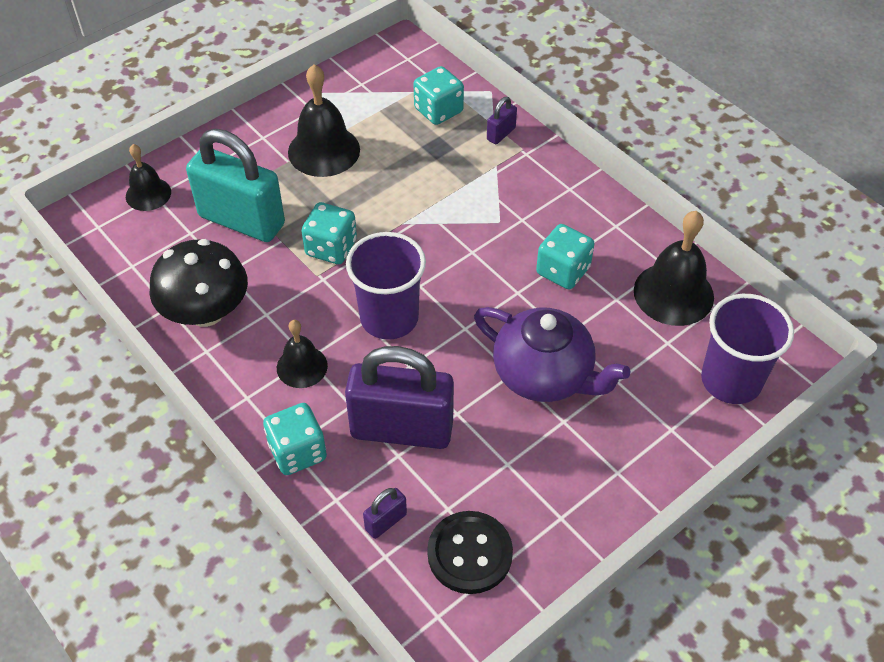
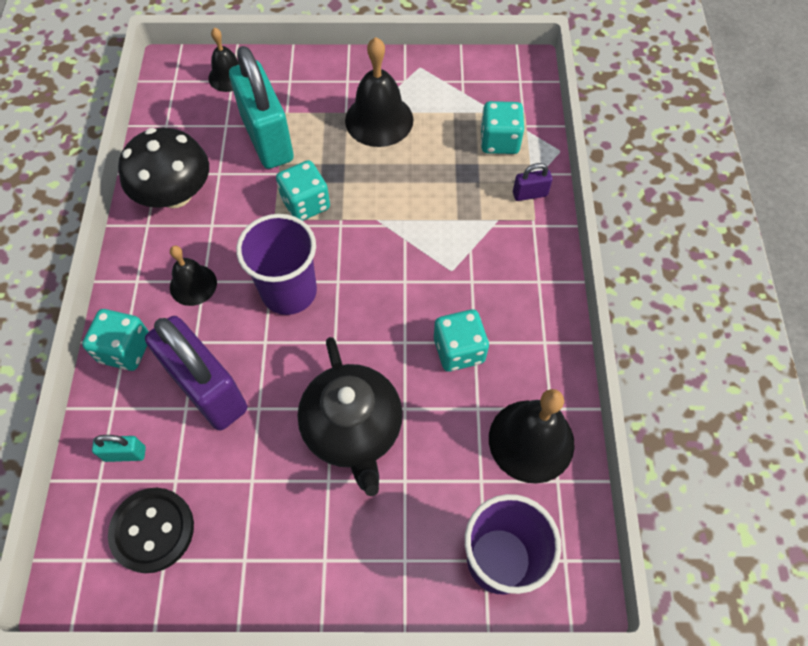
camera: 40 degrees right, 10 degrees up
(386, 521) = (125, 454): purple padlock -> turquoise padlock
(544, 375) = (353, 429): purple teapot -> black teapot

